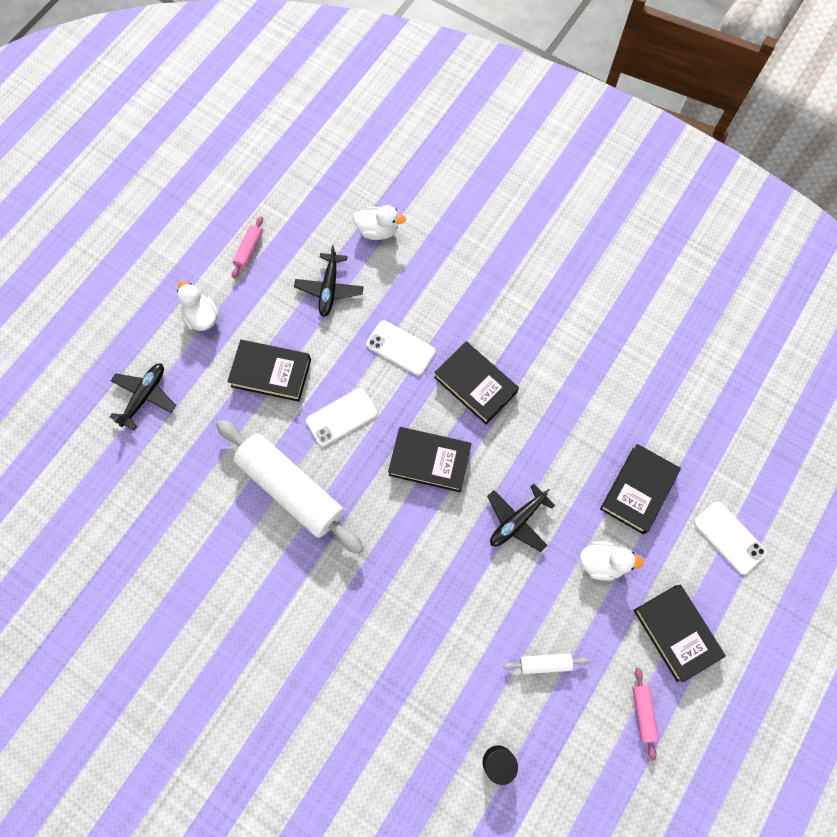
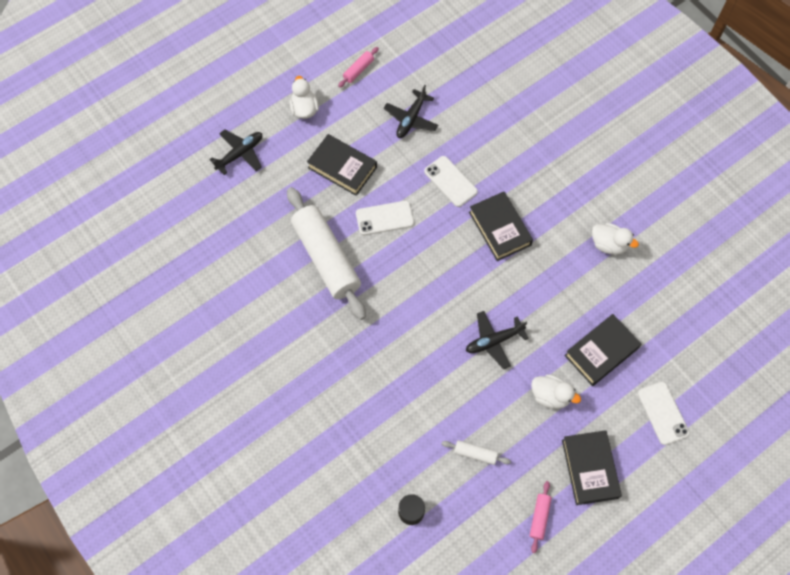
camera: 20 degrees right, 5 degrees down
(378, 231) = (466, 87): white duck -> white duck (608, 244)
(429, 461) = (441, 273): black book -> none

